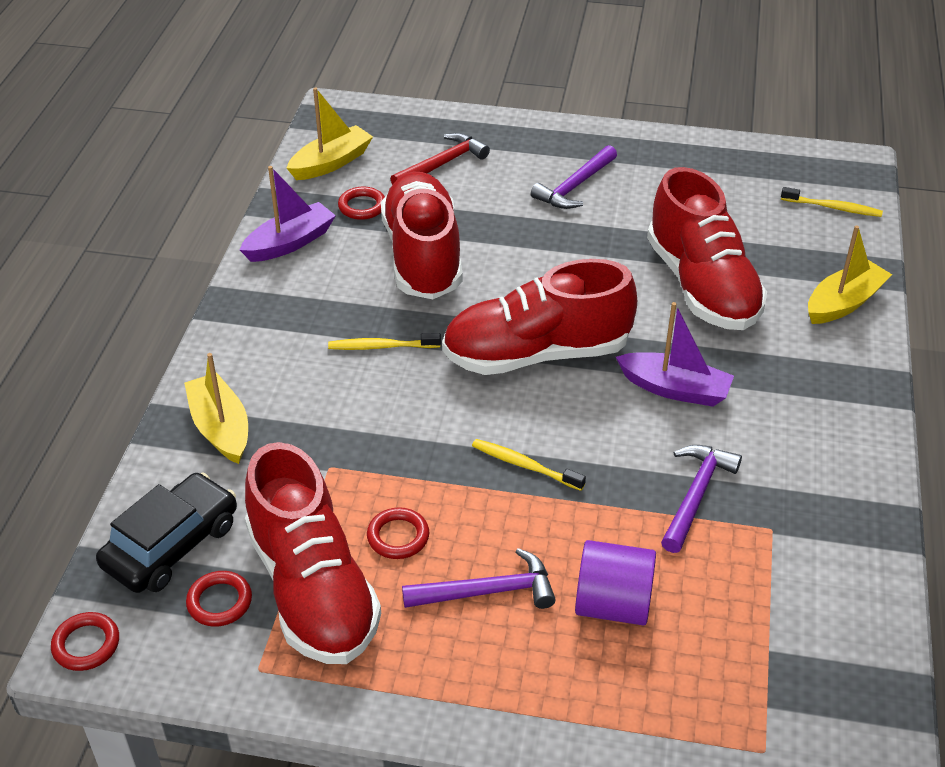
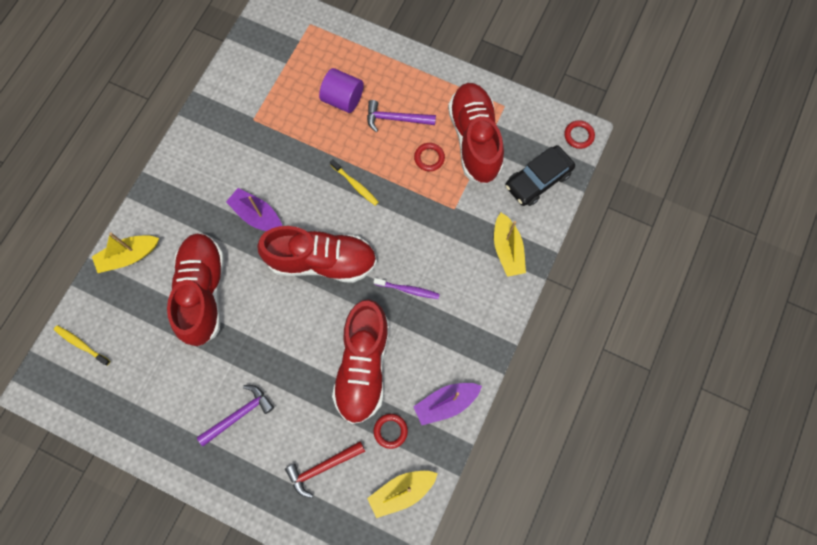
camera: 165 degrees left, 30 degrees up
(219, 602) = (518, 143): red ring -> none
(381, 346) = (408, 290): yellow toothbrush -> purple toothbrush
(696, 495) = (279, 146): purple hammer -> none

